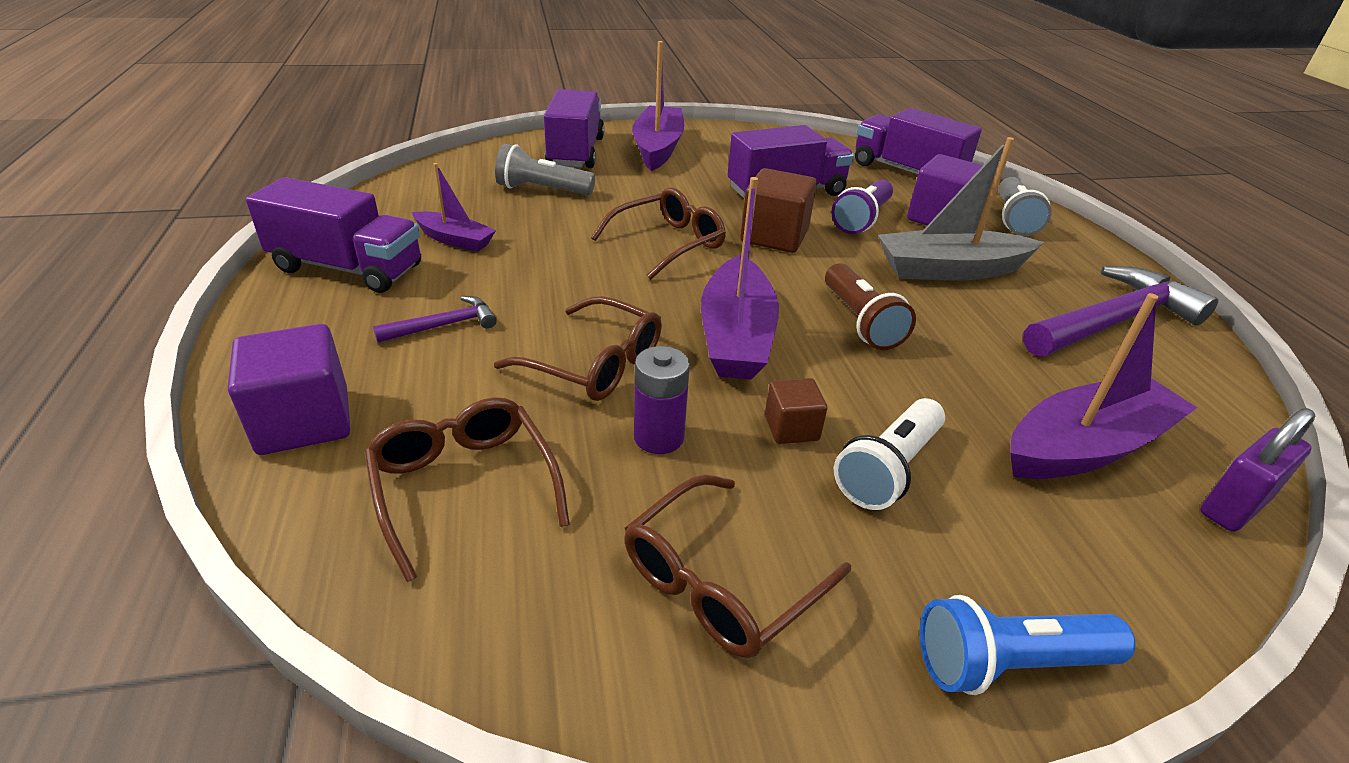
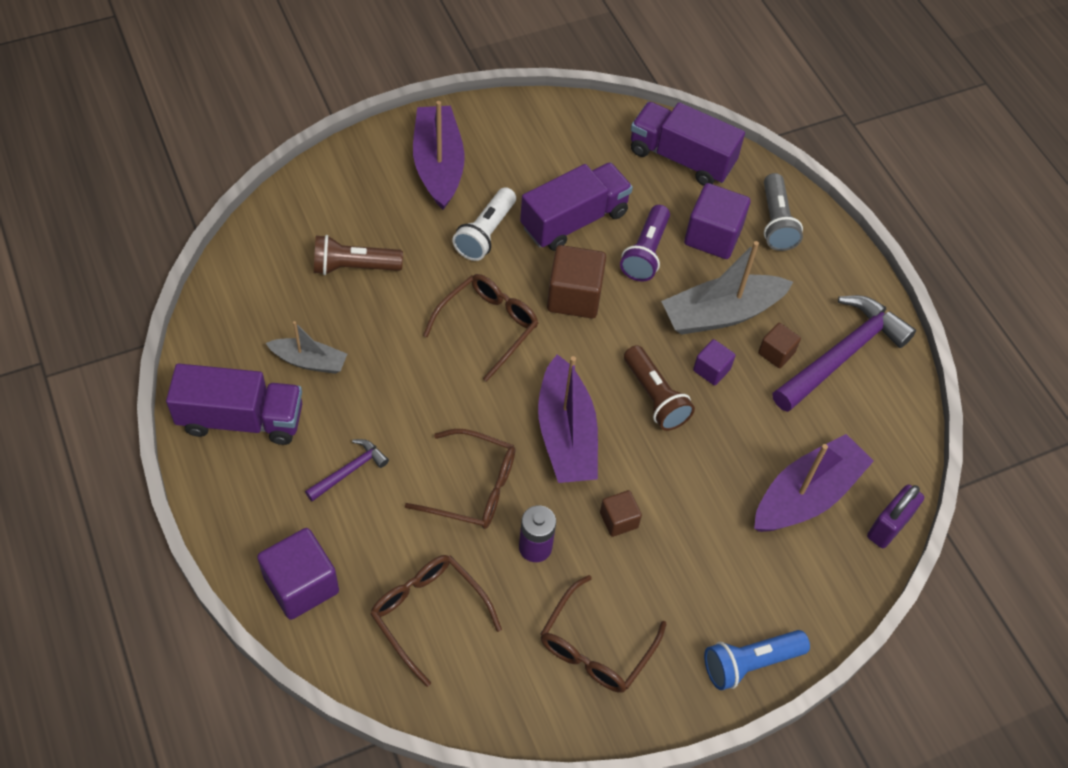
camera: 15 degrees left, 20 degrees up
(455, 240) = (309, 361): purple boat -> grey boat
(542, 190) = (354, 267): grey flashlight -> brown flashlight
(576, 152) = (361, 191): purple truck -> none
(888, 469) = (683, 542): white flashlight -> white flashlight (485, 233)
(937, 310) = (711, 370): none -> purple cube
(1023, 308) = (776, 353): none -> brown cube

